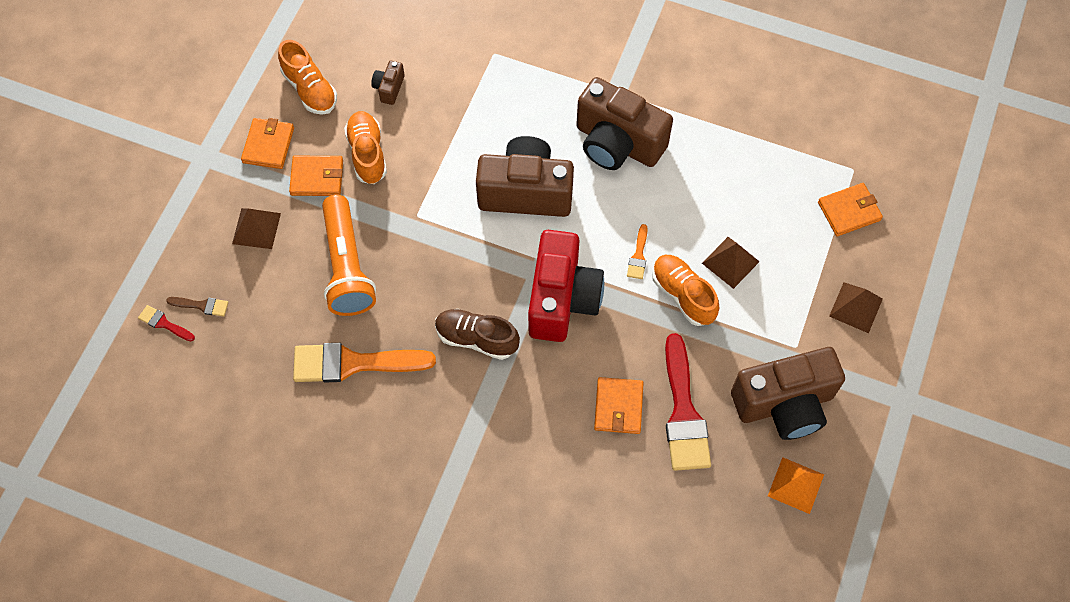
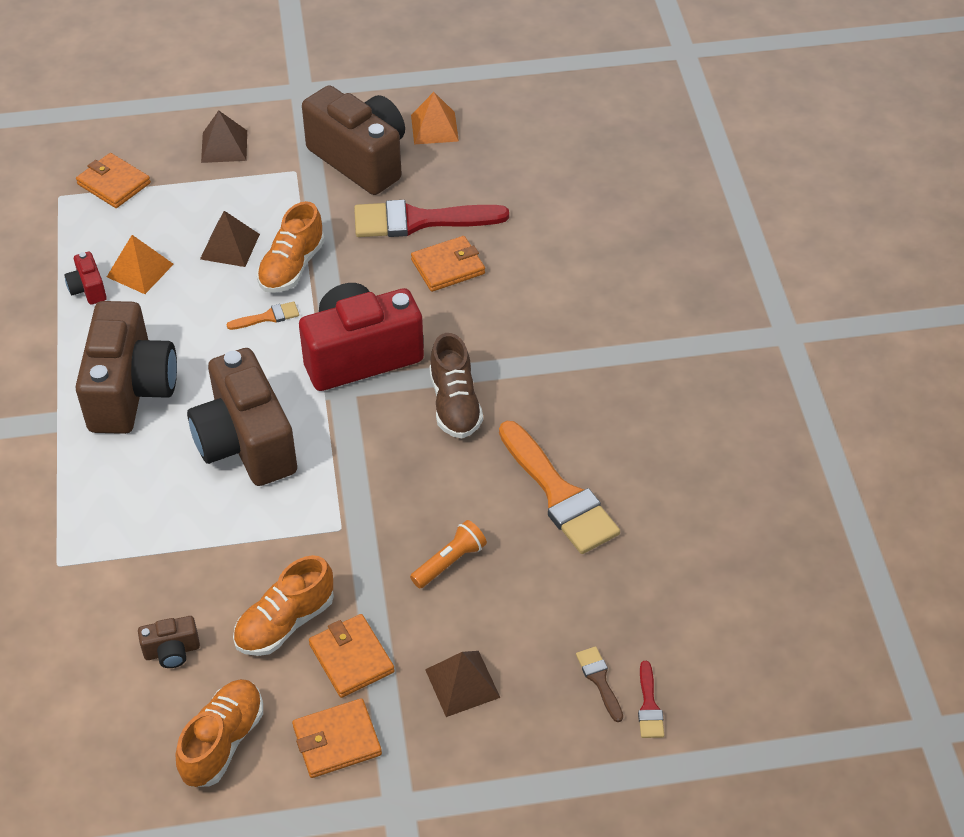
camera: 120 degrees left, 15 degrees down
(347, 266) = (449, 562): orange flashlight -> orange flashlight, size x0.50
(683, 412) = (419, 221): red brush -> red brush turned 150 degrees counterclockwise
(736, 153) = (88, 289): none -> red camera
(737, 193) = (140, 270): none -> orange pyramid

